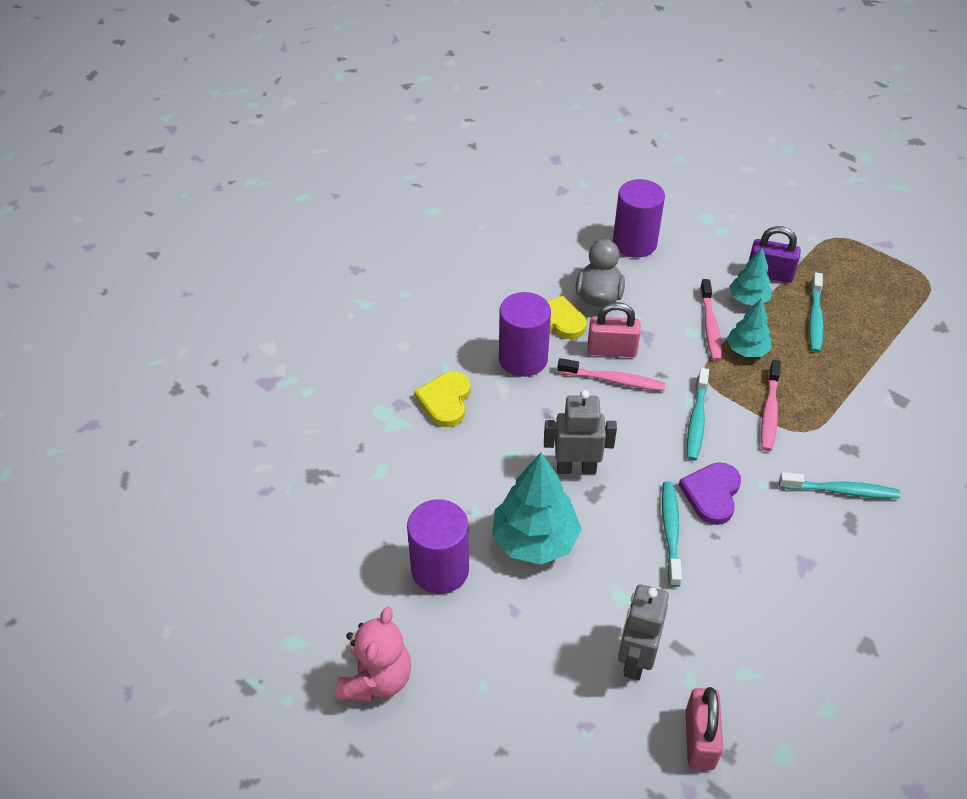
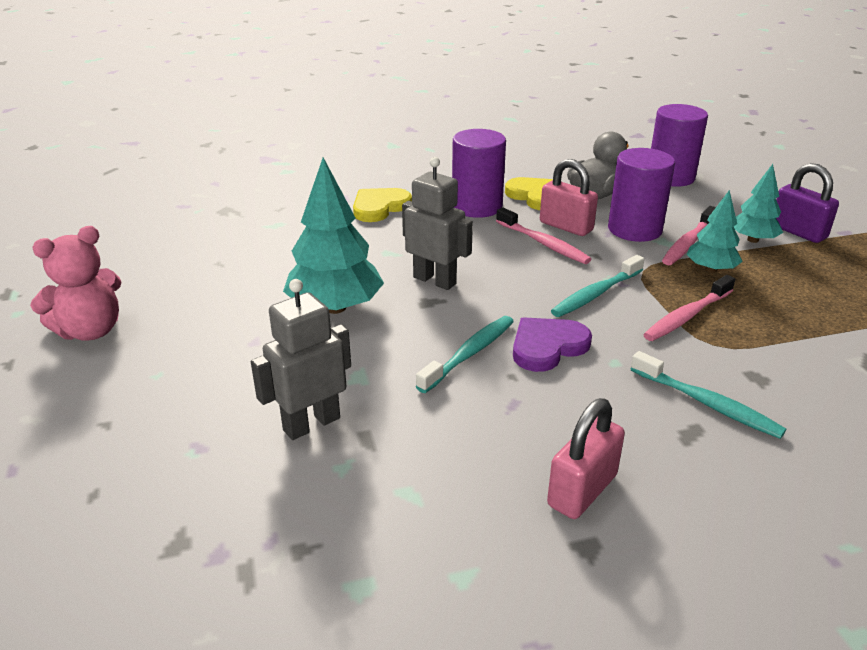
camera: 35 degrees right, 15 degrees down
(440, 569) = (234, 292): purple cylinder -> purple cylinder (634, 229)
(699, 739) = (287, 518): pink padlock -> pink padlock (582, 490)
(815, 319) = (820, 274): turquoise toothbrush -> none

